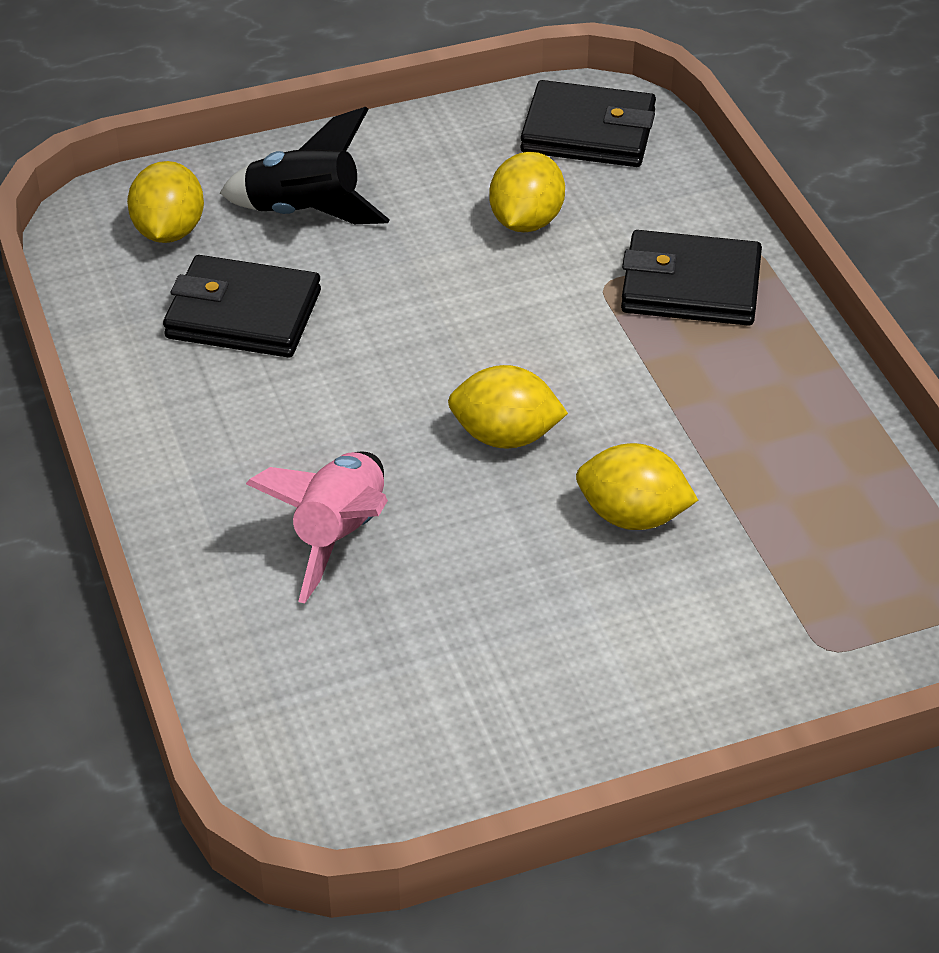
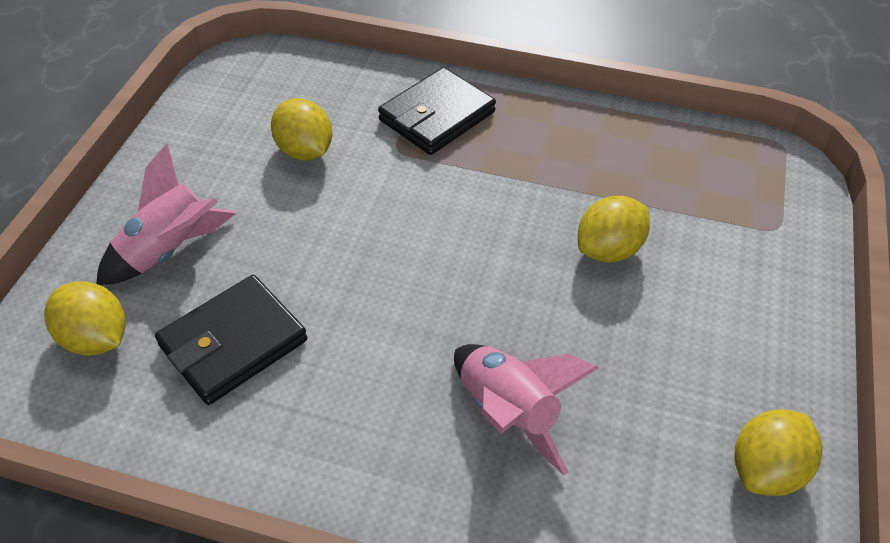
camera: 55 degrees left, 5 degrees up
(305, 213) = (170, 251): black rocket -> pink rocket
(505, 436) = (488, 269): yellow lemon -> yellow lemon (766, 469)
(588, 132) = (258, 82): black wallet -> none

